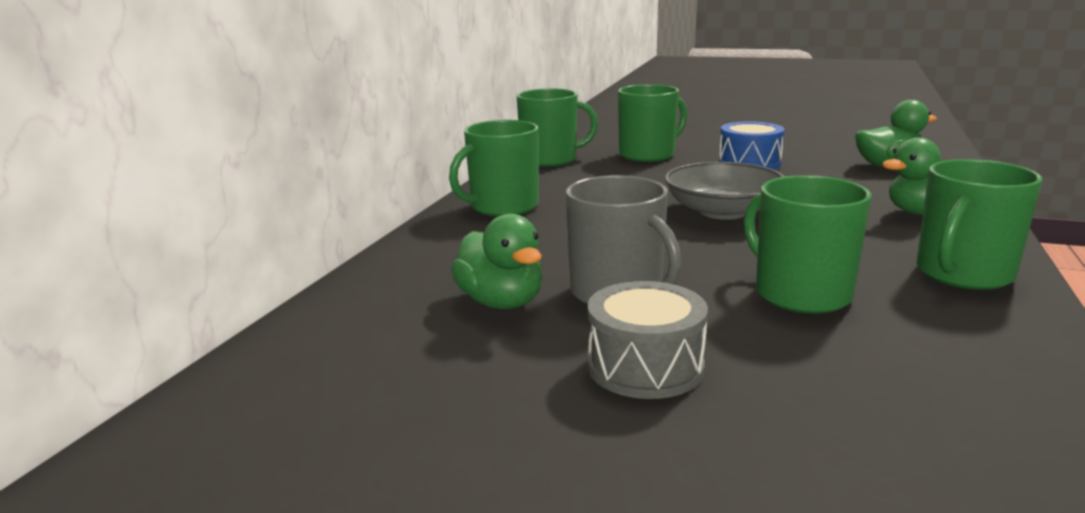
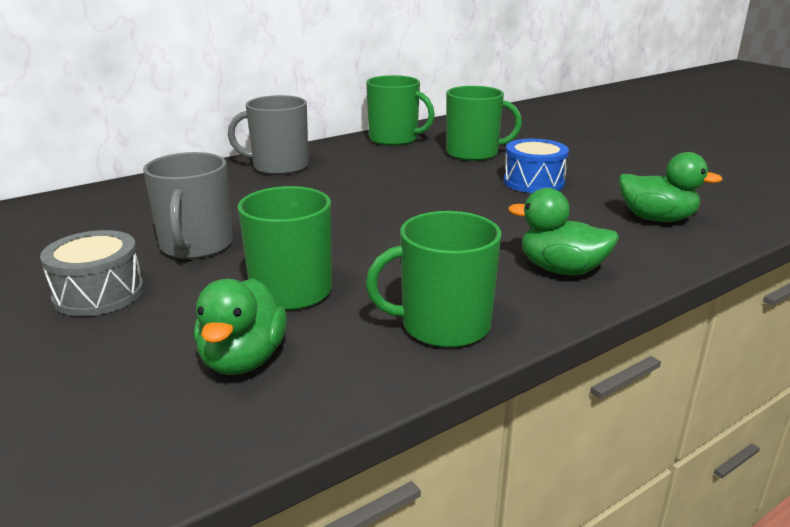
camera: 35 degrees right, 5 degrees up
(501, 302) = (130, 227): green duck -> green duck (243, 360)
(503, 207) = (279, 166): green mug -> grey mug
(723, 211) = (404, 214): grey bowl -> none

